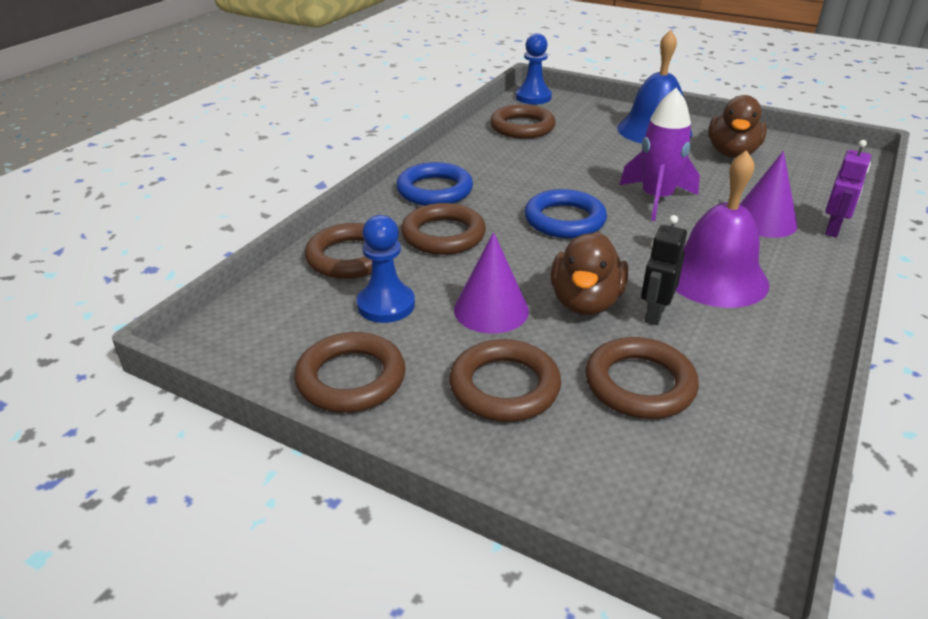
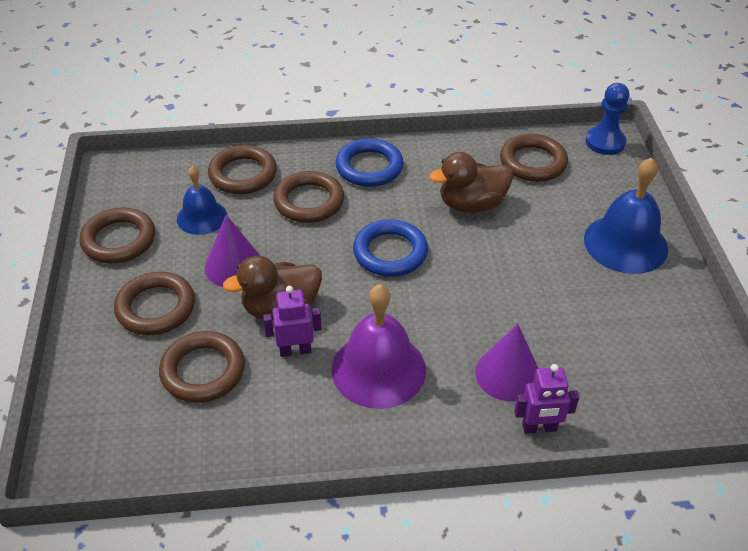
camera: 55 degrees right, 10 degrees up
(386, 305) = (202, 217): blue pawn -> blue bell
(654, 314) = (295, 350): black robot -> purple robot
(656, 199) = (480, 292): purple rocket -> none
(732, 153) = (633, 313): brown duck -> brown duck (471, 204)

